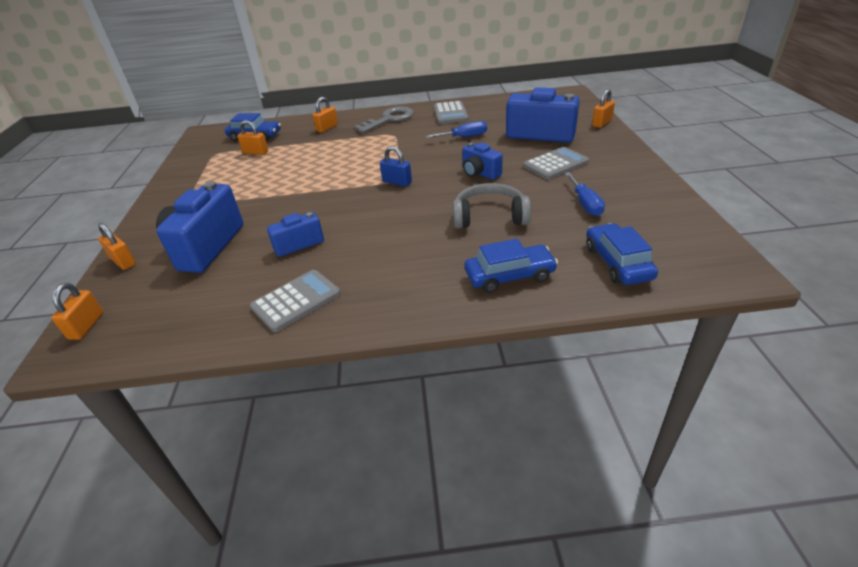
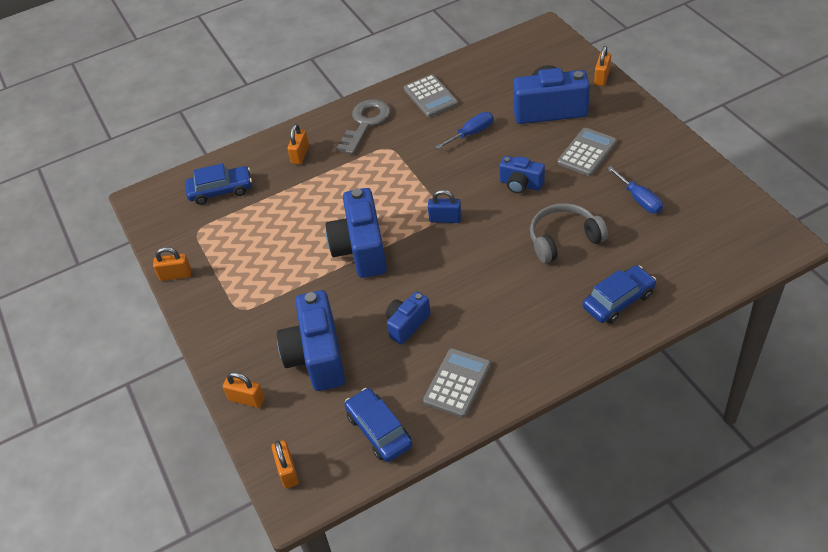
camera: 20 degrees left, 10 degrees up
(255, 152) = (246, 216): orange padlock -> orange padlock (175, 275)
(313, 187) = (361, 249): none -> blue camera
(617, 262) = (695, 260): blue car -> blue car (379, 430)

